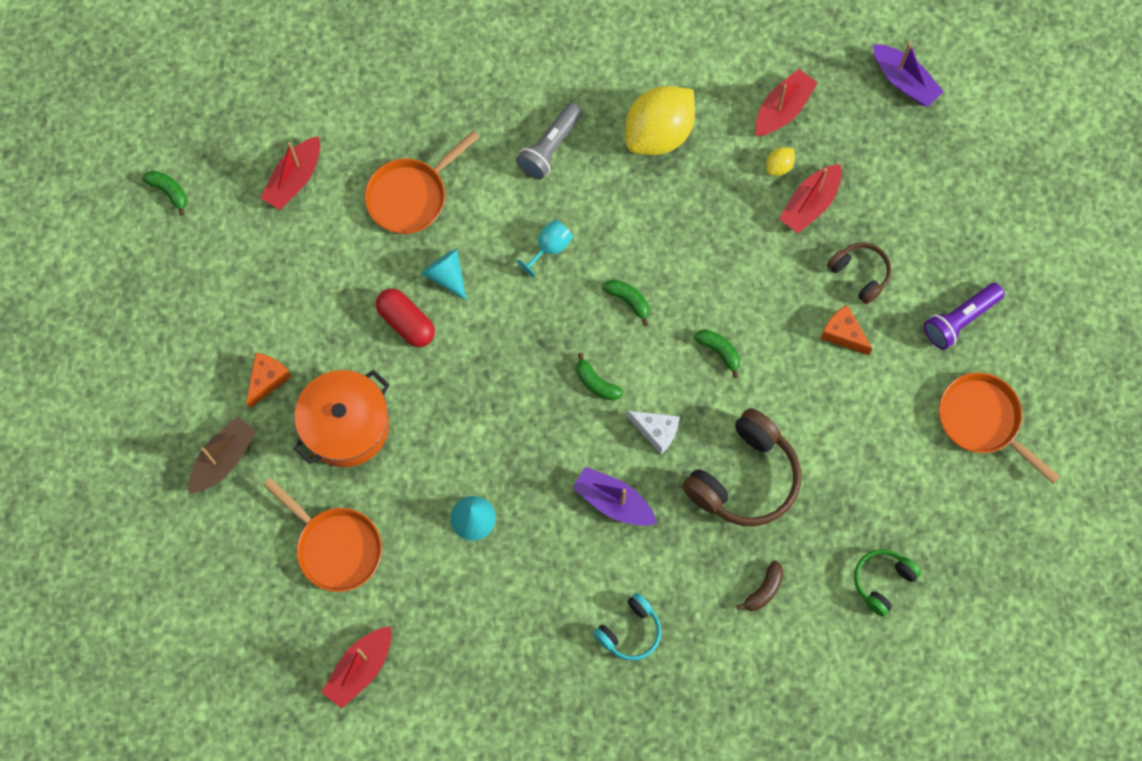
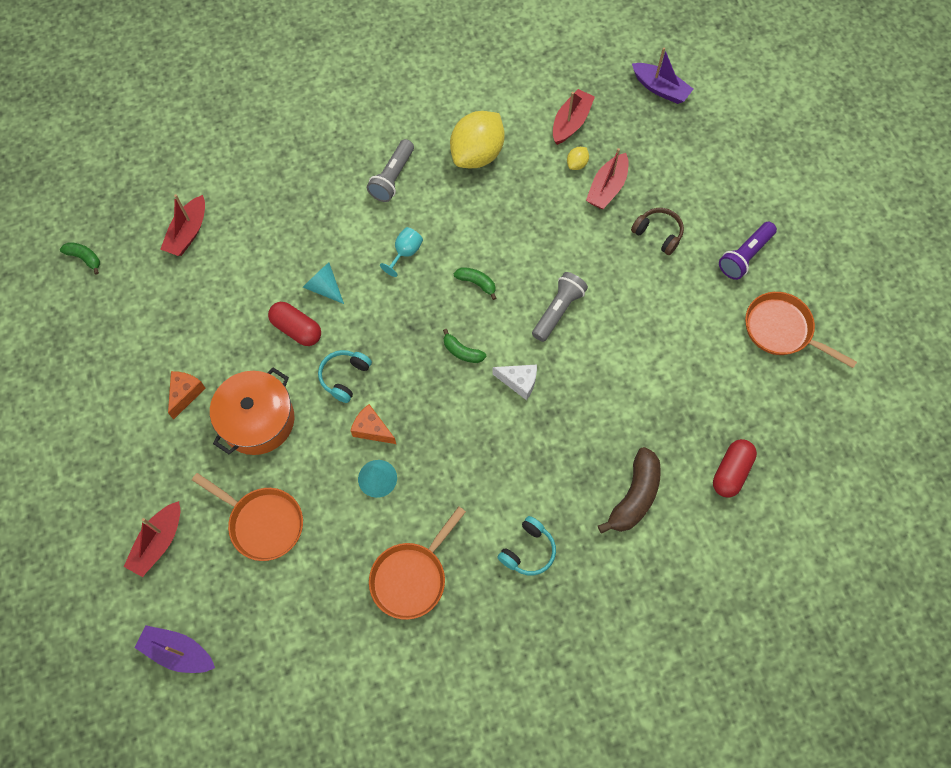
camera: 10 degrees left, 5 degrees down
(223, 459) = (156, 465): brown boat -> none
(360, 668) = (299, 624): red boat -> red boat (158, 542)
(411, 196) = (286, 231): orange pan -> orange pan (411, 577)
(453, 391) = (344, 377): none -> turquoise headphones
(613, 502) = (494, 445): purple boat -> purple boat (178, 652)
(719, 351) = (558, 310): green banana -> grey flashlight
(744, 478) = (599, 407): brown headphones -> none
(764, 590) = (634, 496): brown banana -> brown banana, size x1.82
(843, 334) = (655, 281): orange cheese -> orange cheese (372, 429)
(882, 581) = (731, 472): green headphones -> red capsule

